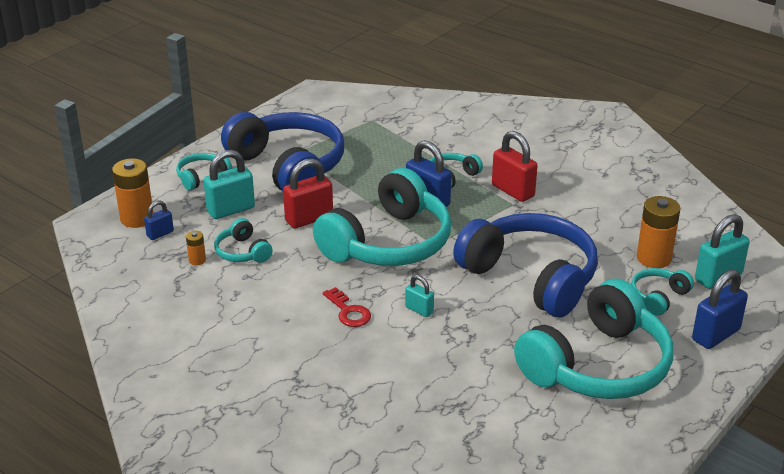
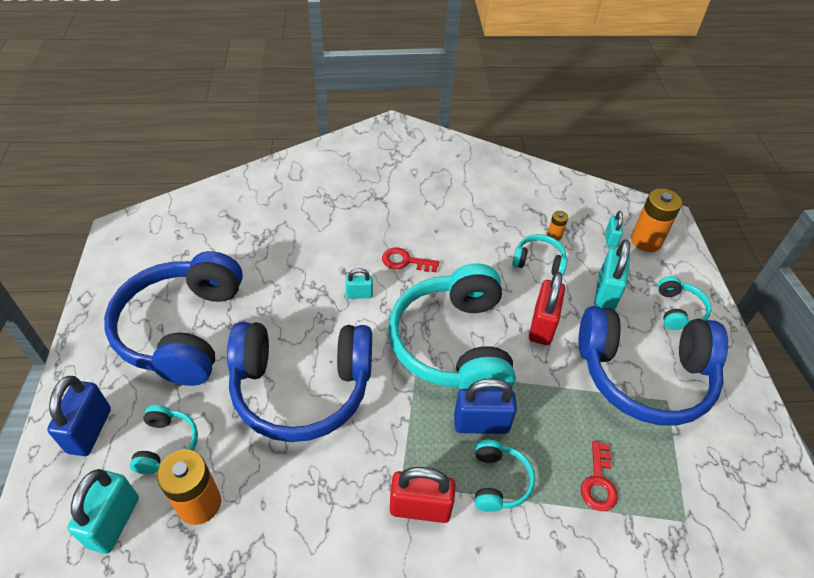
camera: 135 degrees right, 15 degrees up
(160, 234) = (610, 239): blue padlock -> turquoise padlock
(395, 150) = (598, 482): none -> red key
(597, 365) = (182, 330): turquoise headphones -> blue headphones

